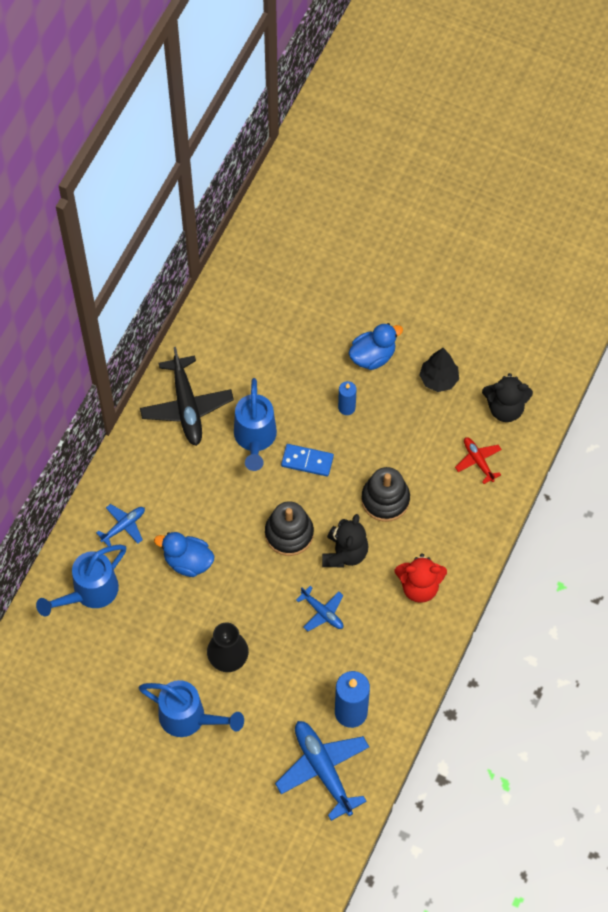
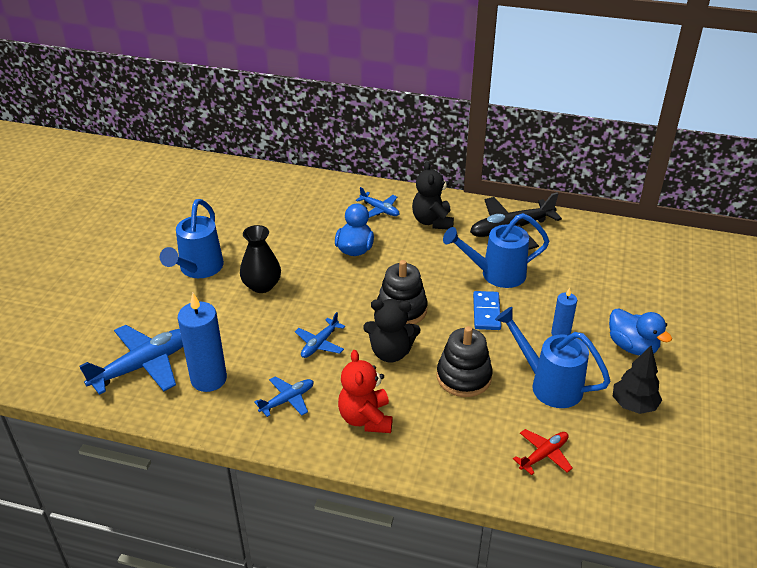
camera: 80 degrees right, 25 degrees down
(89, 593) = (312, 200): blue watering can -> blue watering can (548, 384)
(388, 647) = (287, 400): none -> blue plane
(505, 408) = (628, 474): black teddy bear -> black teddy bear (432, 221)

